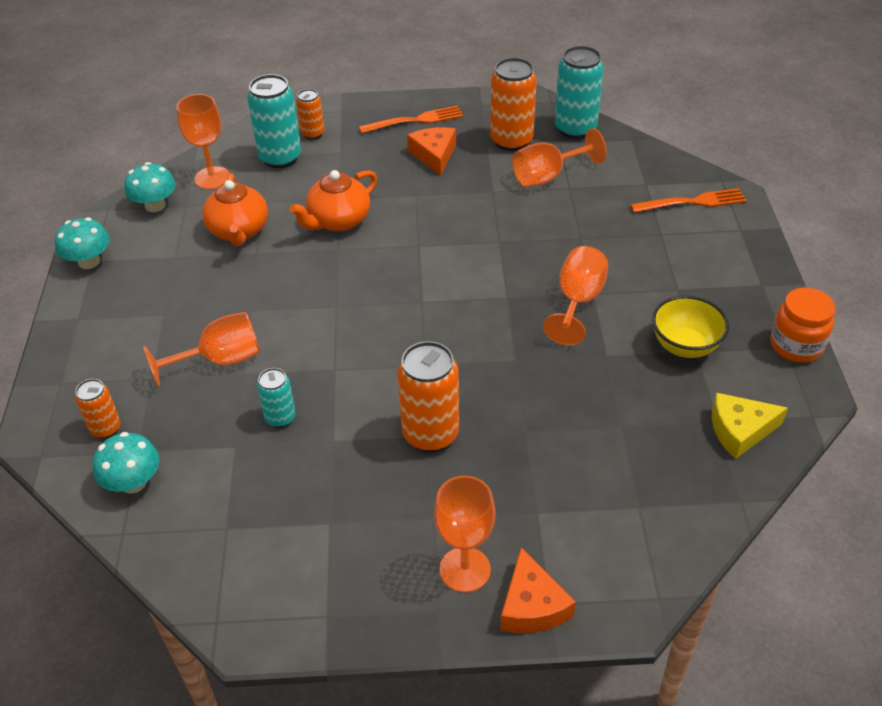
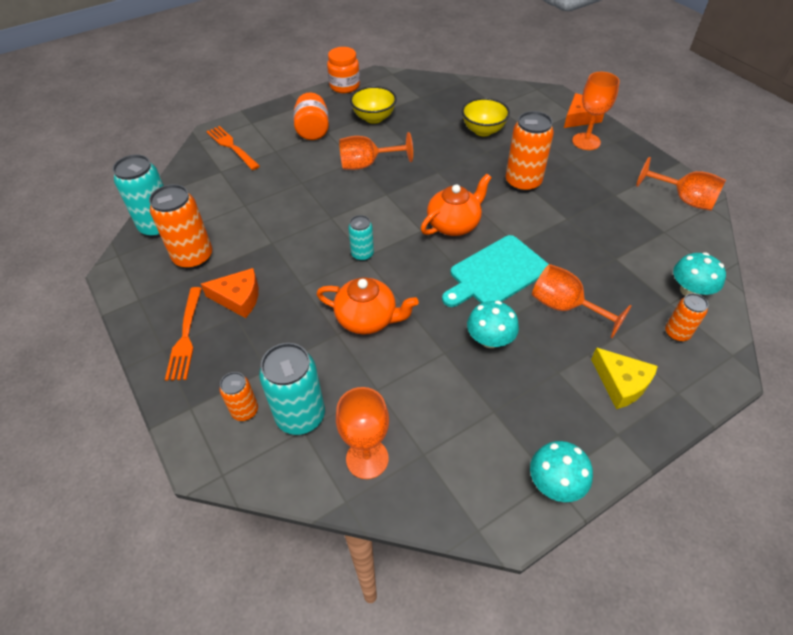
camera: 120 degrees left, 5 degrees up
(155, 205) = (441, 483): turquoise mushroom -> turquoise mushroom (490, 339)
(238, 231) = (427, 383): orange teapot -> orange teapot (454, 225)
(280, 418) = (576, 249): turquoise can -> turquoise can (362, 254)
(310, 331) = (496, 273): none -> turquoise cutting board
(415, 120) = (186, 336): orange fork -> orange fork turned 135 degrees counterclockwise
(434, 155) = (238, 298): orange cheese -> orange cheese turned 135 degrees counterclockwise
(548, 176) = (235, 220): orange goblet -> orange goblet (683, 199)
(577, 453) = (483, 130): none -> yellow bowl
(687, 277) = (313, 131): none -> orange jar
(740, 430) = (420, 89): yellow cheese -> yellow cheese (621, 383)

